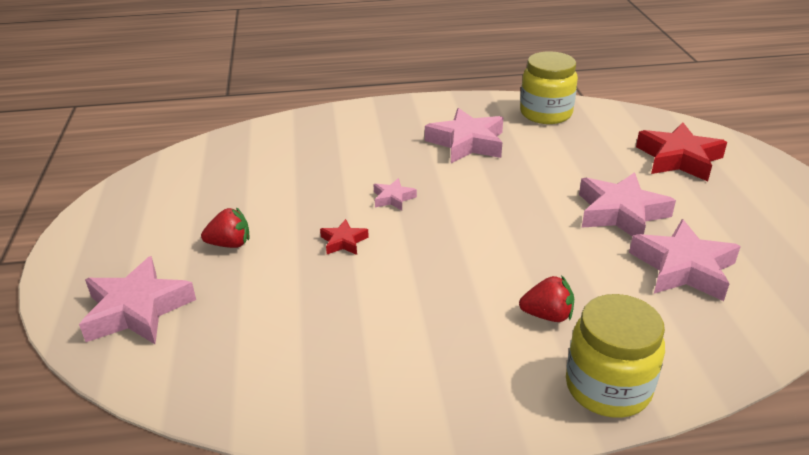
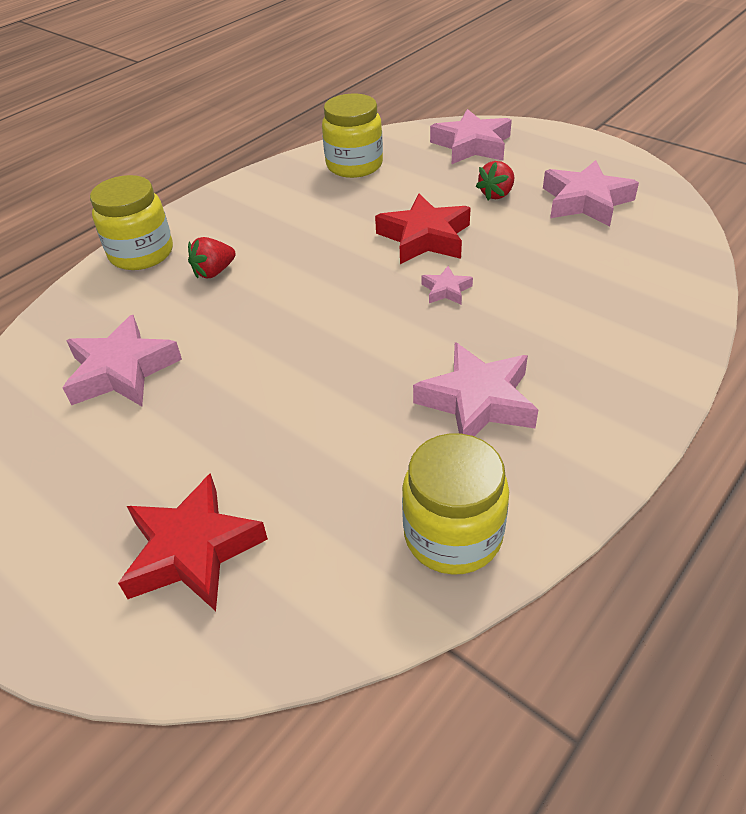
camera: 140 degrees right, 10 degrees up
(268, 366) = (354, 165): none -> yellow jar
(343, 242) = (424, 237): red star -> red star, size x2.03
(620, 213) = (217, 402): pink star -> pink star (585, 201)

